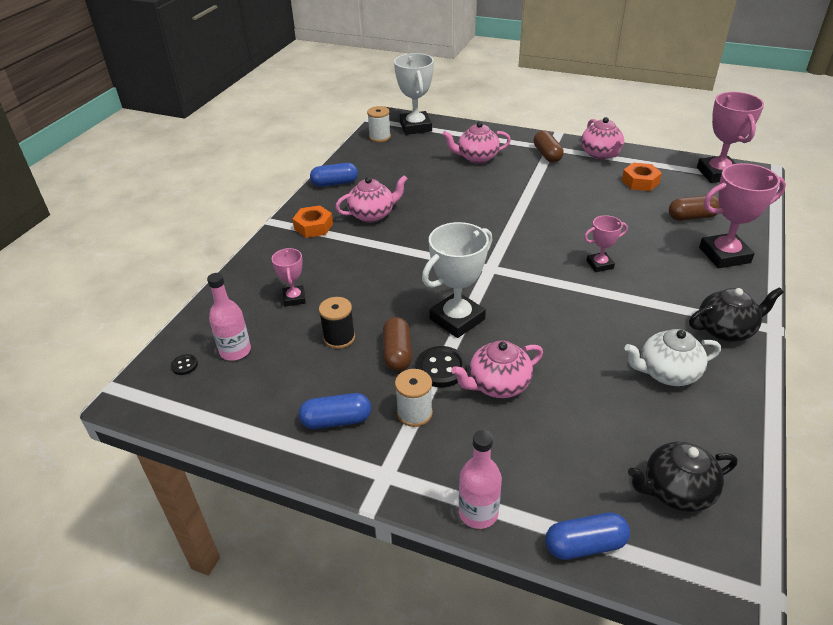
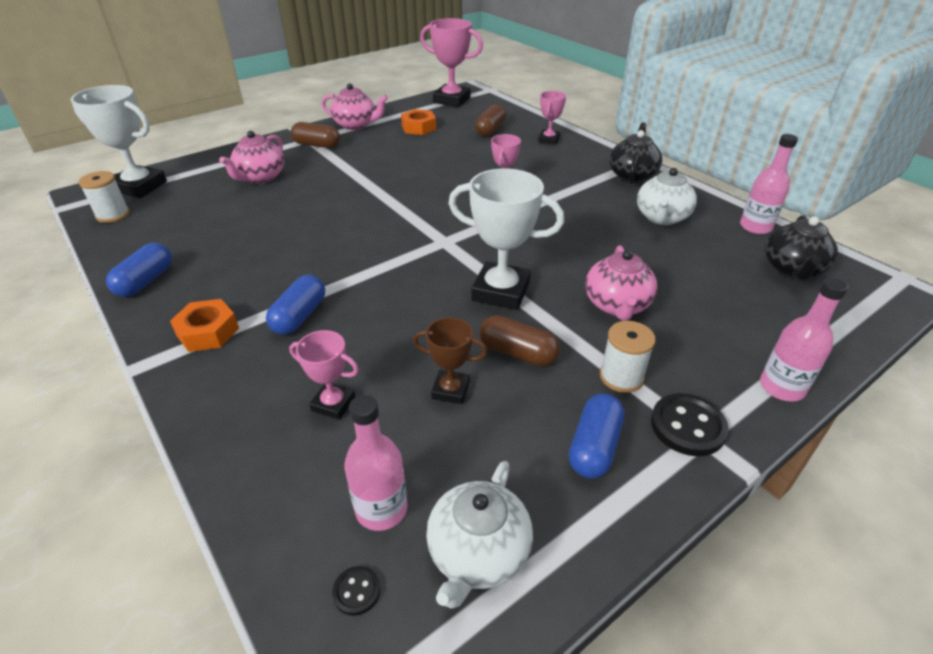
camera: 60 degrees left, 0 degrees up
(228, 399) = (478, 553): none -> white teapot
(339, 338) = (450, 390): black spool -> brown trophy
(372, 215) = (254, 277): pink teapot -> none
(441, 368) = (566, 331): black button -> black button (687, 426)
(457, 319) = (501, 291): white trophy -> white trophy turned 60 degrees counterclockwise
(585, 545) = (838, 339): blue capsule -> blue capsule (299, 316)
(724, 255) = (549, 139): pink trophy -> pink trophy, size x0.55
(732, 446) = (755, 227): none -> pink bottle

